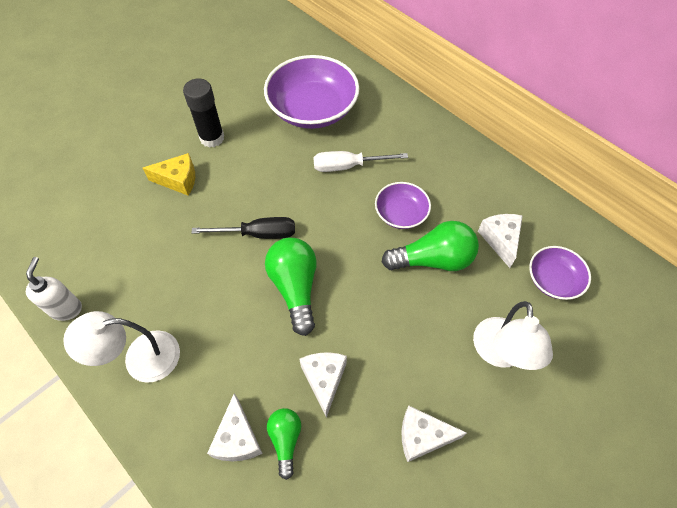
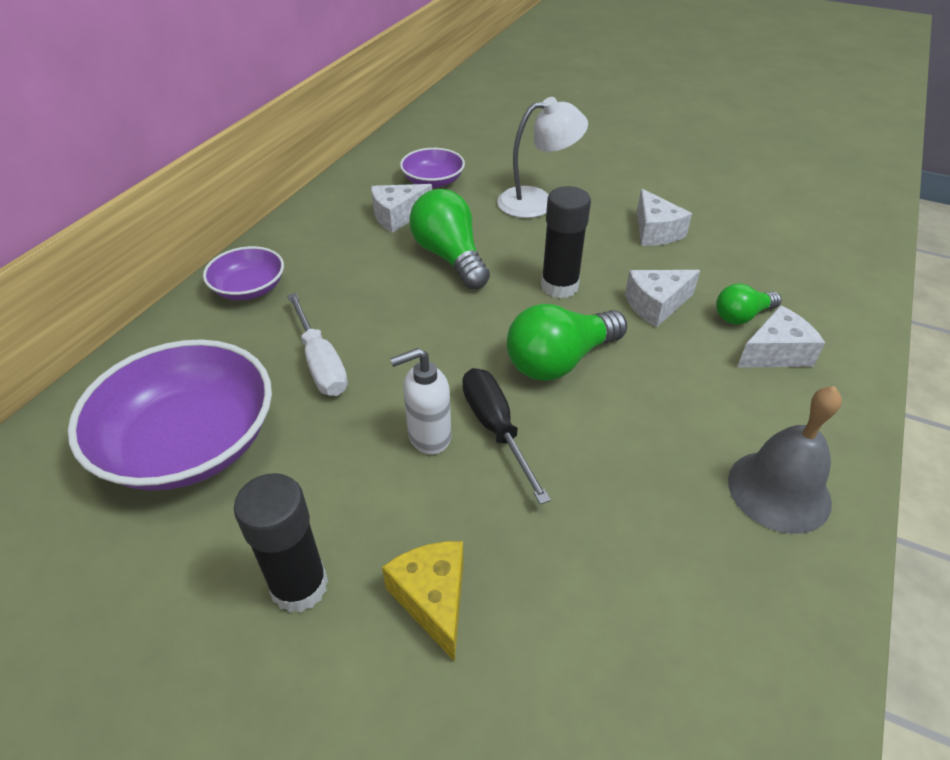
camera: 110 degrees left, 15 degrees down
(66, 308) = (798, 652): white soap dispenser -> white soap dispenser (428, 436)
(140, 358) = (779, 490): white lamp -> grey bell
(372, 320) = (559, 286): none -> black glue stick
(401, 214) = (391, 294): purple bowl -> purple bowl (249, 288)

